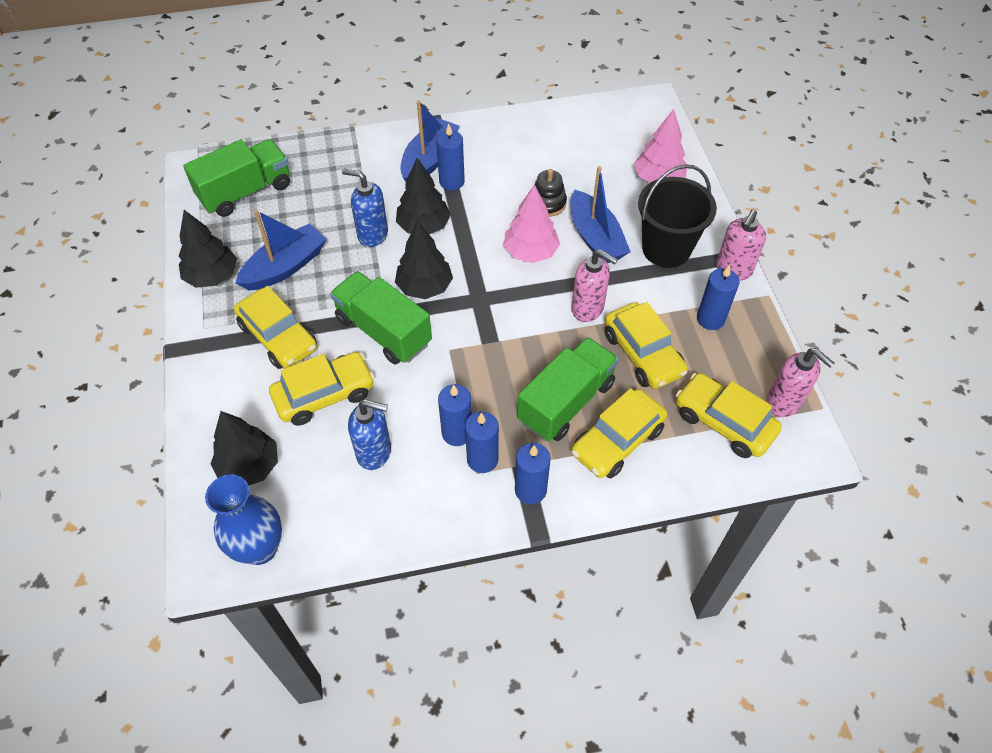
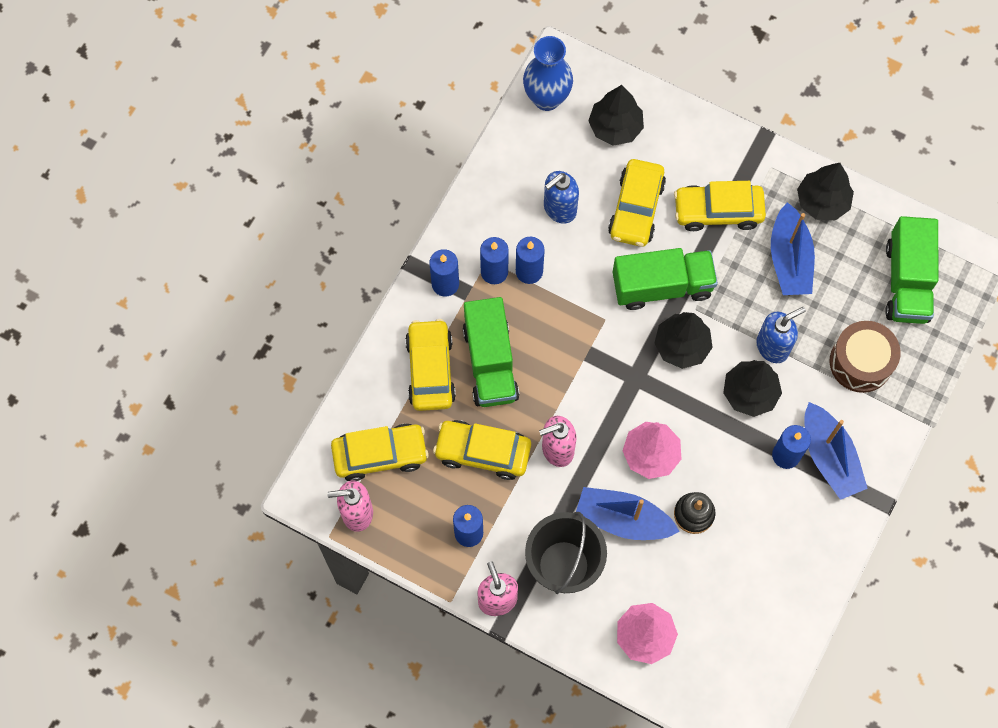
camera: 130 degrees right, 15 degrees up
(338, 182) = (860, 362): none -> brown drum

